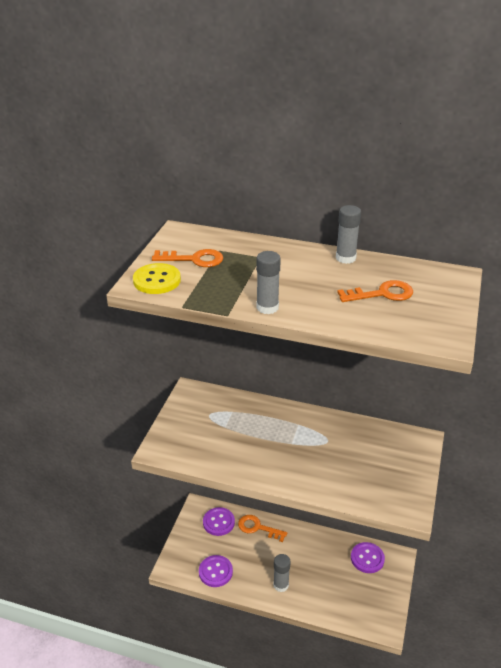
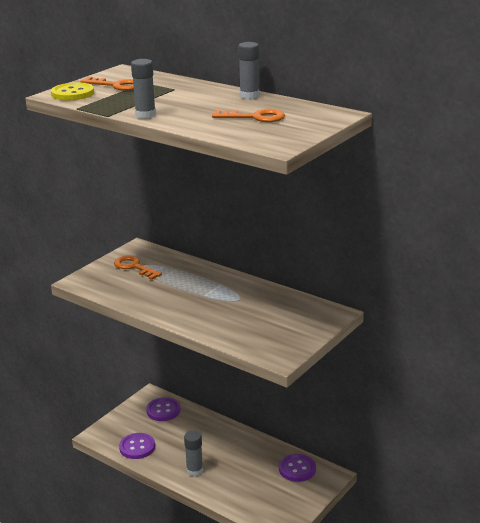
camera: 20 degrees right, 10 degrees down
(258, 528) = (199, 422): orange key -> orange key (134, 267)

